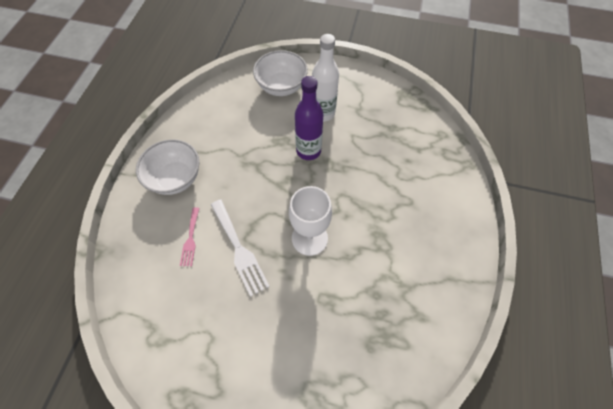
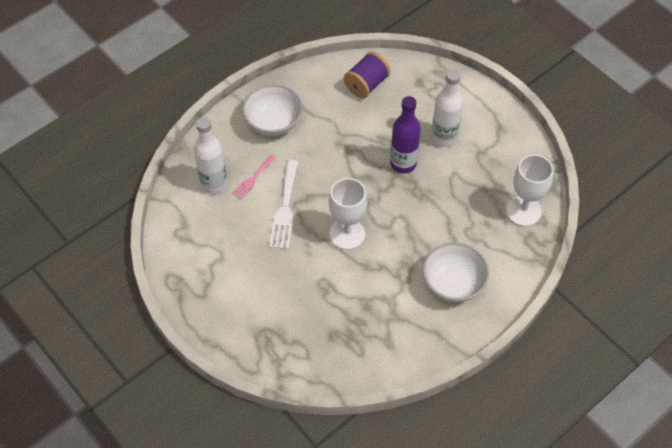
camera: 35 degrees right, 5 degrees down
(156, 266) = (214, 183): none -> white bottle
(232, 105) = (366, 84): none -> purple spool
(281, 86) = (425, 91): white bowl -> white bowl (453, 284)
(424, 135) = (523, 211): none -> white goblet

